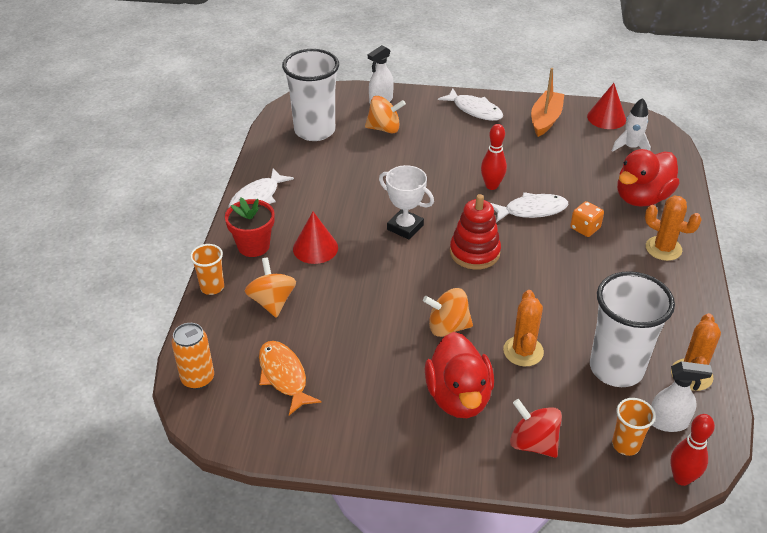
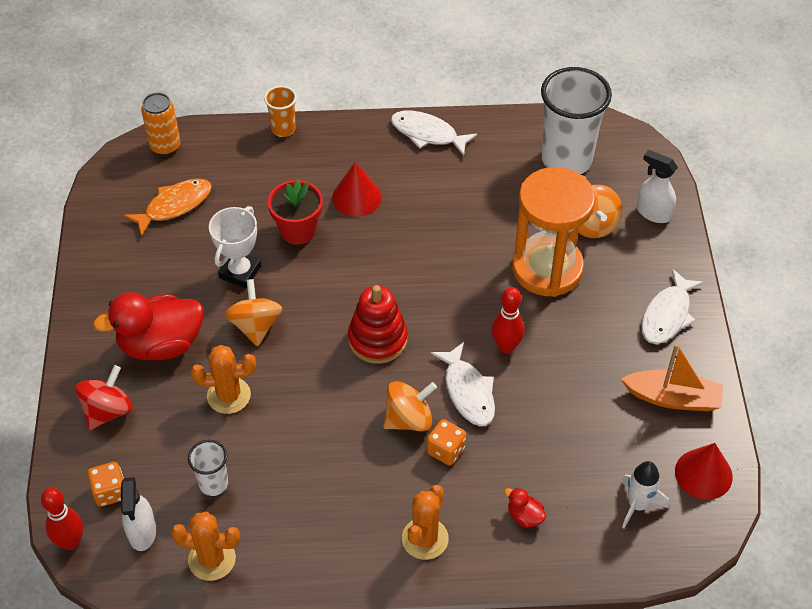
camera: 80 degrees right, 10 degrees up
(253, 246) = (349, 147): red flower pot -> red flower pot (298, 230)
(272, 302) = (270, 178): orange spinning top -> orange spinning top (409, 419)
(405, 227) = (407, 270): white trophy -> white trophy (240, 272)
(421, 156) = (547, 268): none -> orange hourglass
(616, 368) = (213, 484): white cup -> white cup, size x0.48
(626, 445) = (110, 492): orange cup -> orange dice
(642, 198) = (524, 516): red duck -> red duck, size x0.42

